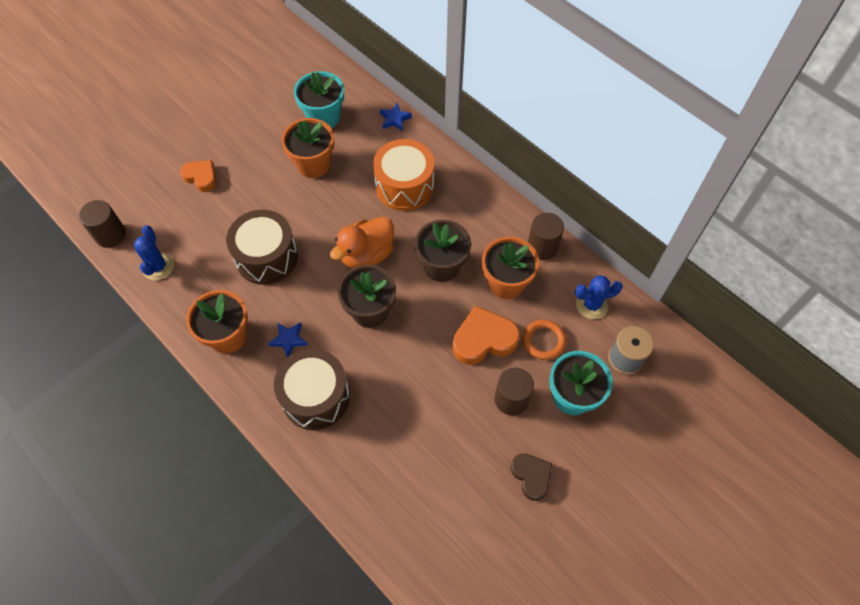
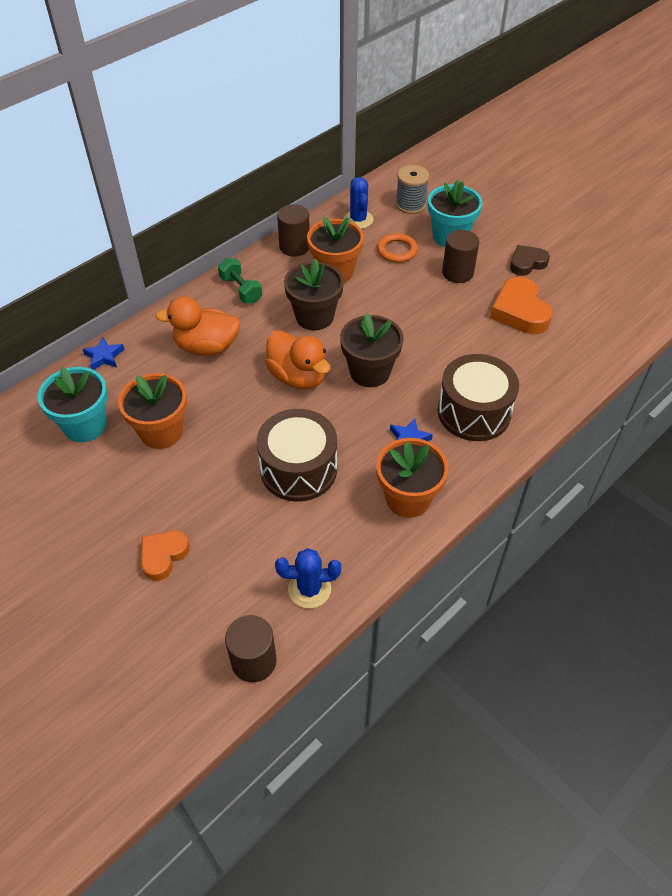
camera: 90 degrees left, 10 degrees down
(404, 186) = (206, 347): orange drum -> orange duck
(477, 206) = (241, 290): none -> green dumbbell
(484, 339) = (398, 288): orange heart -> orange heart (520, 311)

